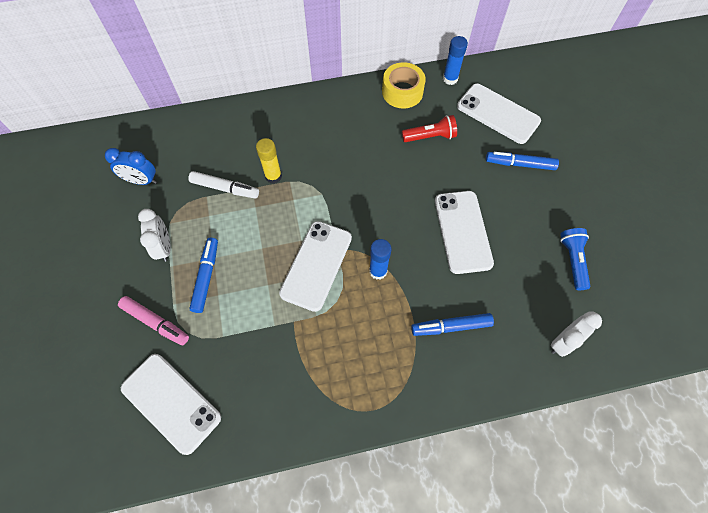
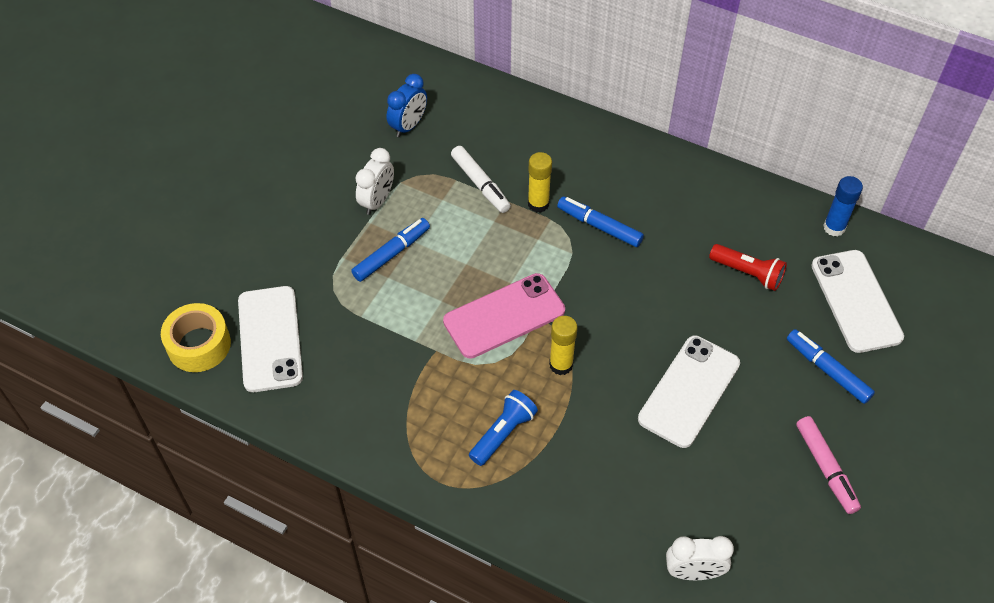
camera: 40 degrees right, 10 degrees down
(142, 181) = (408, 126): blue clock -> blue clock turned 105 degrees counterclockwise
(156, 322) = (314, 262): pink marker -> pink marker (825, 468)
(316, 265) = (504, 316): white phone -> pink phone
(378, 271) = (561, 365): blue glue stick -> yellow glue stick
(402, 92) = (761, 206): yellow tape -> yellow tape (199, 345)
(451, 326) = (586, 469): blue marker -> blue marker (599, 226)
(572, 261) = (787, 507): blue flashlight -> blue flashlight (503, 433)

